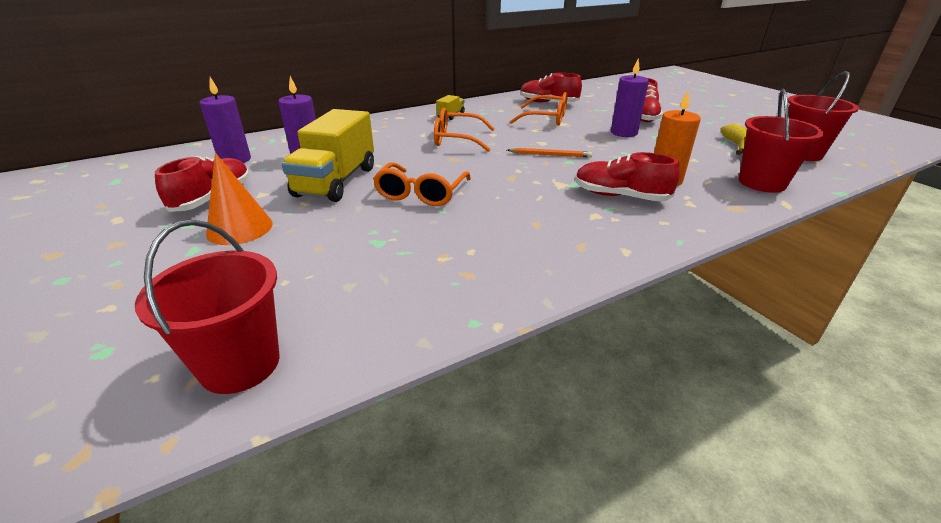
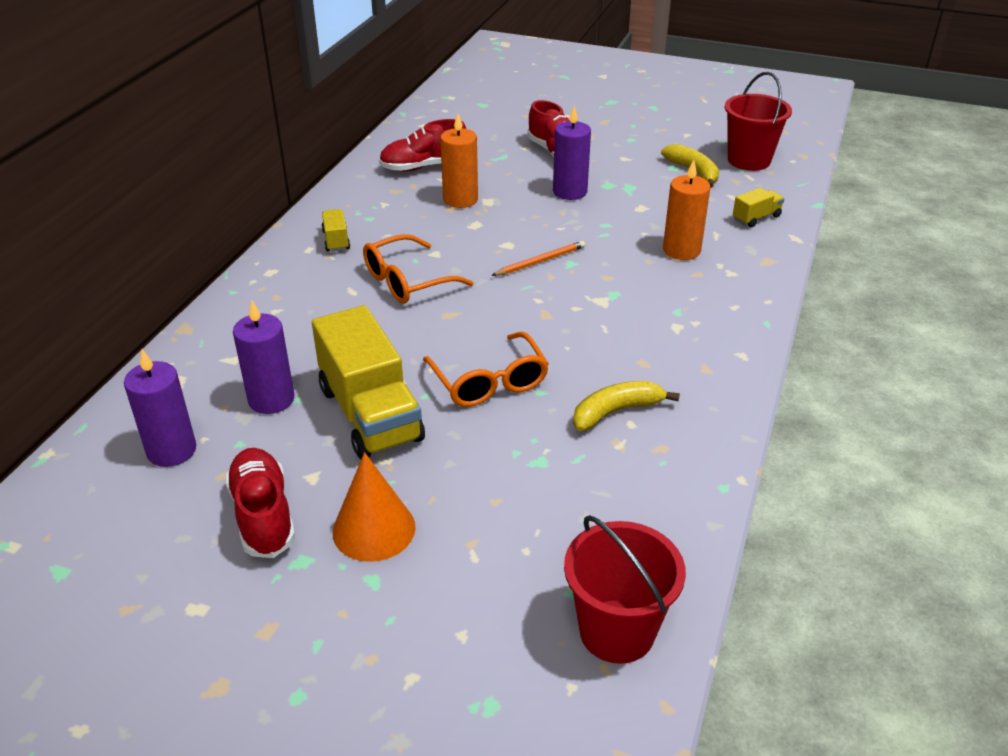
camera: 40 degrees left, 5 degrees up
(472, 240) = (616, 411): none -> yellow banana
(546, 119) = (460, 199): orange glasses -> orange candle
(620, 196) = (669, 291): red shoe -> none
(762, 183) = (756, 218): red bucket -> yellow truck

